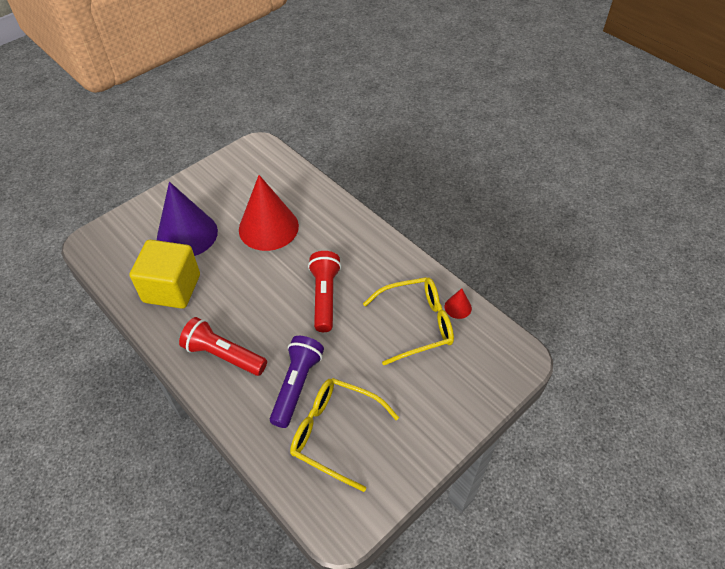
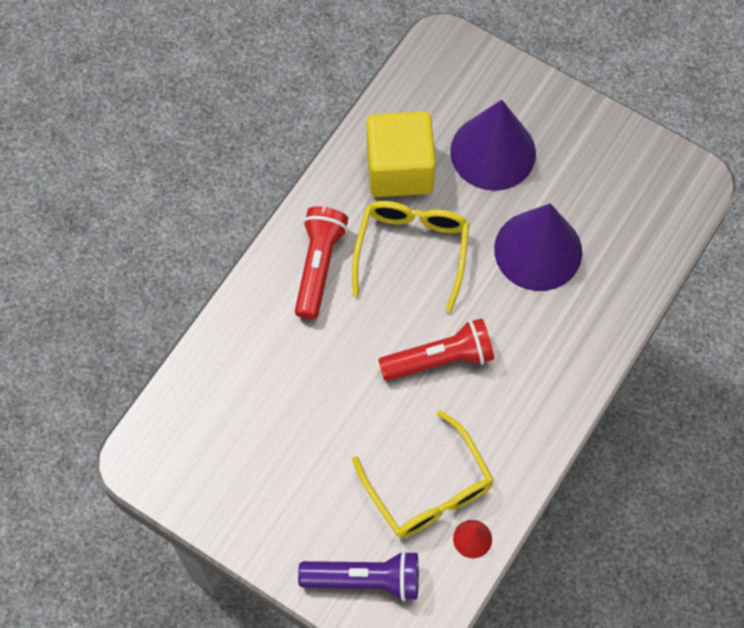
camera: 75 degrees right, 15 degrees up
(268, 227) = (538, 250): red cone -> purple cone
(296, 385) = (299, 363): purple flashlight -> purple flashlight (365, 579)
(335, 433) = (247, 425): yellow glasses -> yellow glasses (412, 250)

